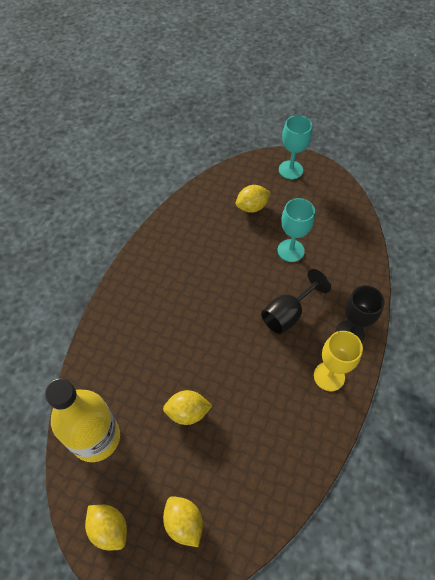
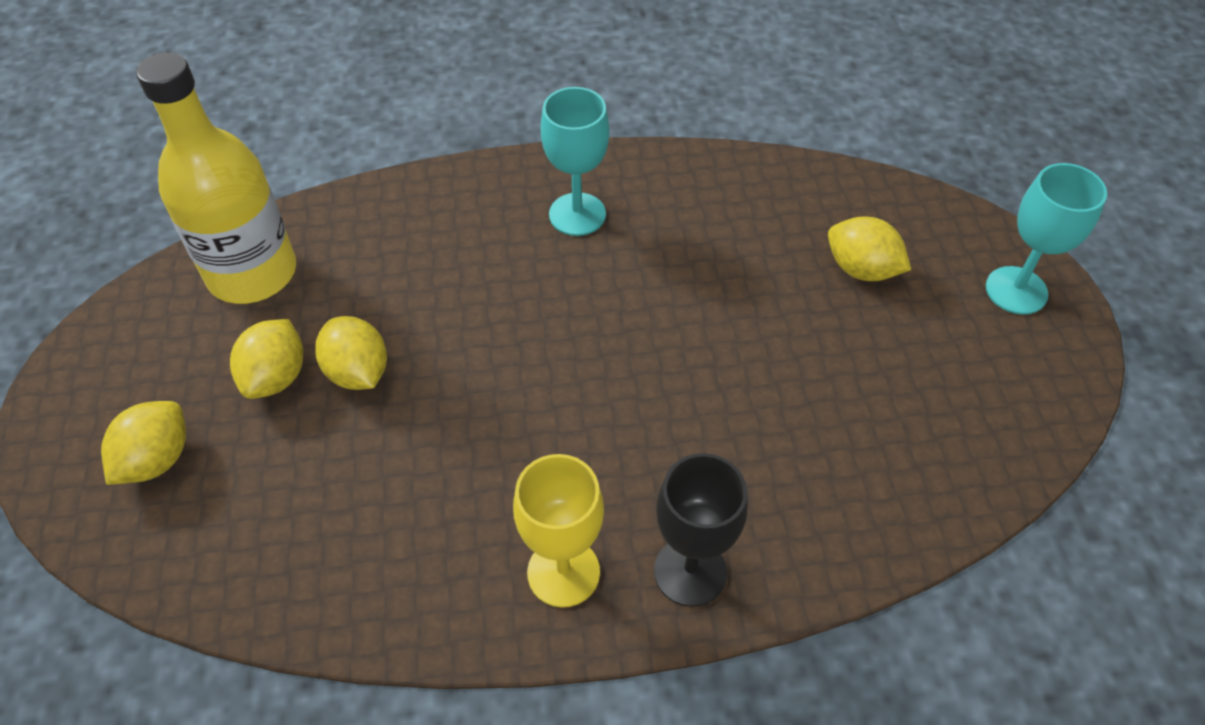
camera: 60 degrees right, 5 degrees down
(109, 528) = (111, 363): yellow lemon -> yellow lemon (276, 377)
(287, 314) = (658, 437): black goblet -> none
(290, 250) = (812, 378): turquoise goblet -> turquoise goblet (577, 214)

